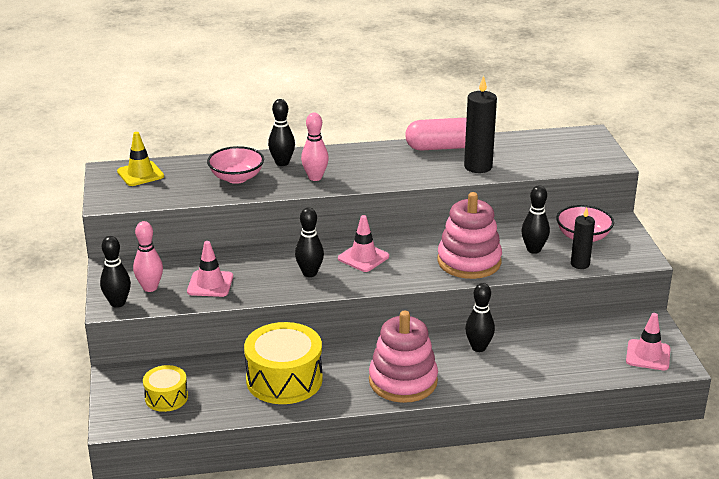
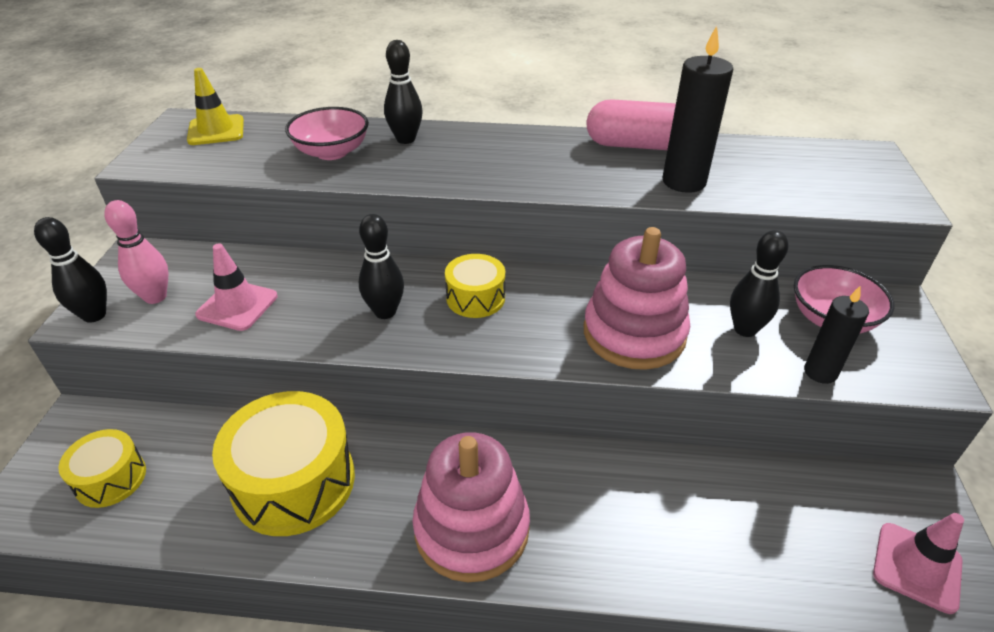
camera: 15 degrees right, 10 degrees up
(315, 177) = (437, 166): pink bowling pin -> none
(363, 257) = (475, 298): pink traffic cone -> yellow drum
(478, 347) = (617, 482): black bowling pin -> none

